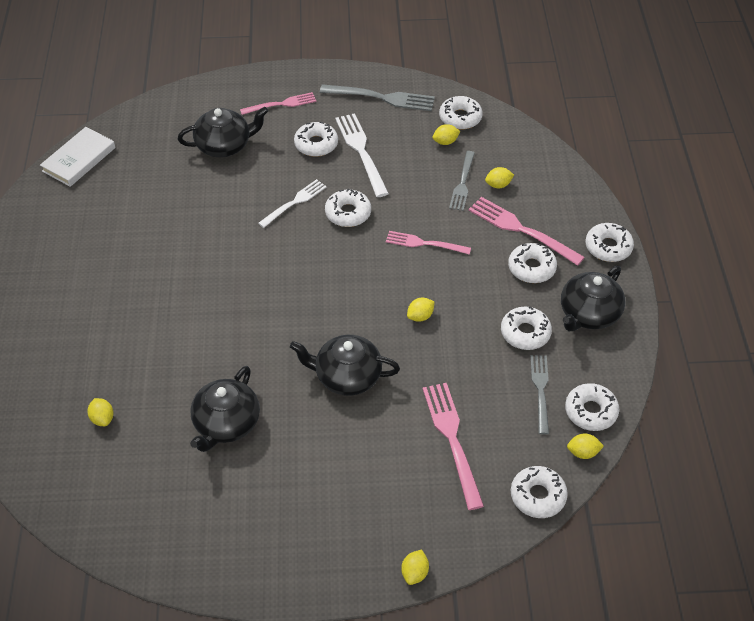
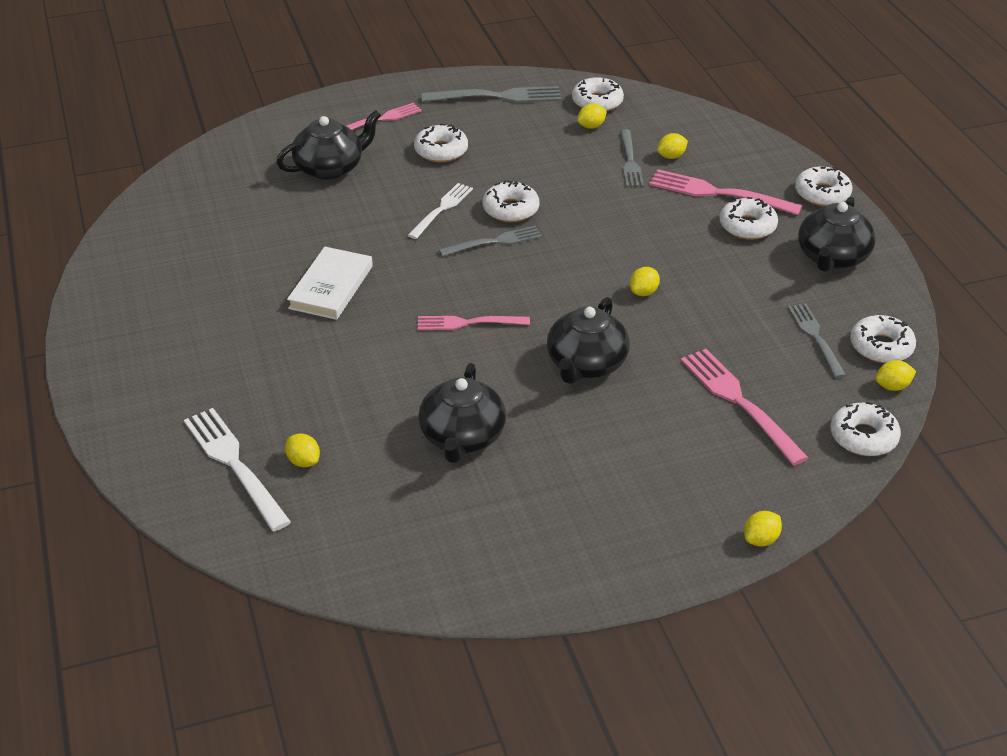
camera: 15 degrees left, 10 degrees down
(79, 159) = (153, 209): white book -> white book (331, 287)
(322, 242) = (494, 242): none -> grey fork
(347, 376) = (586, 364): black teapot -> black teapot turned 60 degrees counterclockwise
(361, 152) = (498, 150): white fork -> white fork (234, 465)
(414, 573) = (761, 539): yellow lemon -> yellow lemon turned 45 degrees clockwise
(424, 243) = (614, 223): pink fork -> pink fork (468, 323)
(525, 333) = (771, 287): white donut -> none

